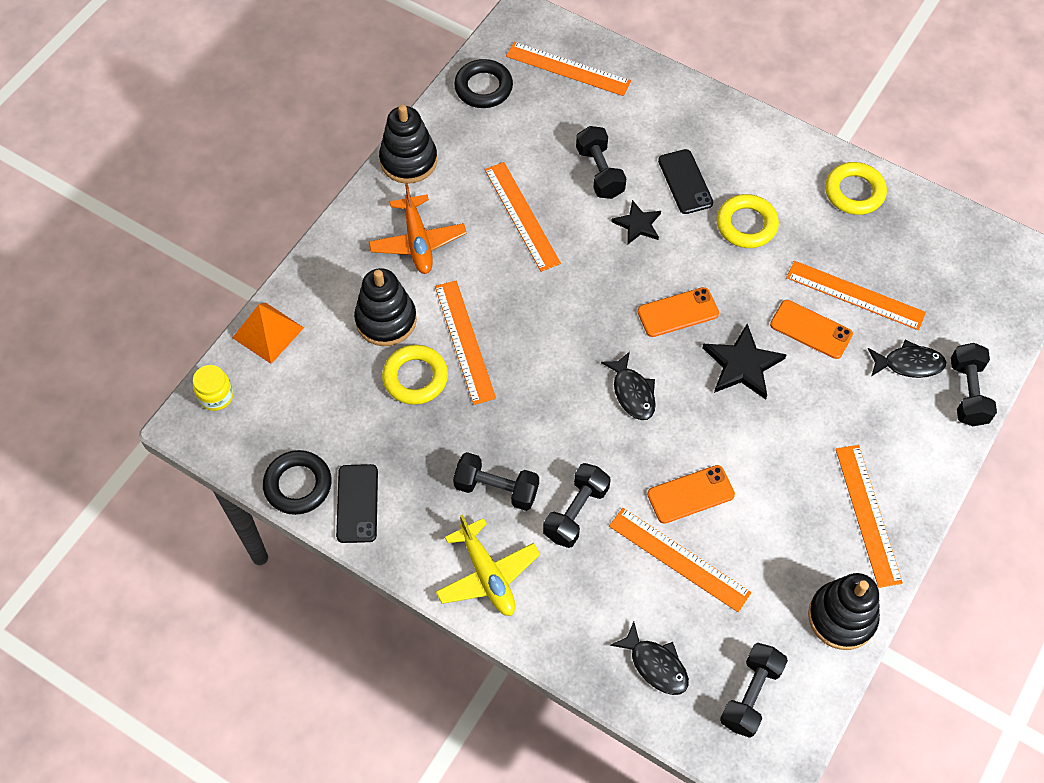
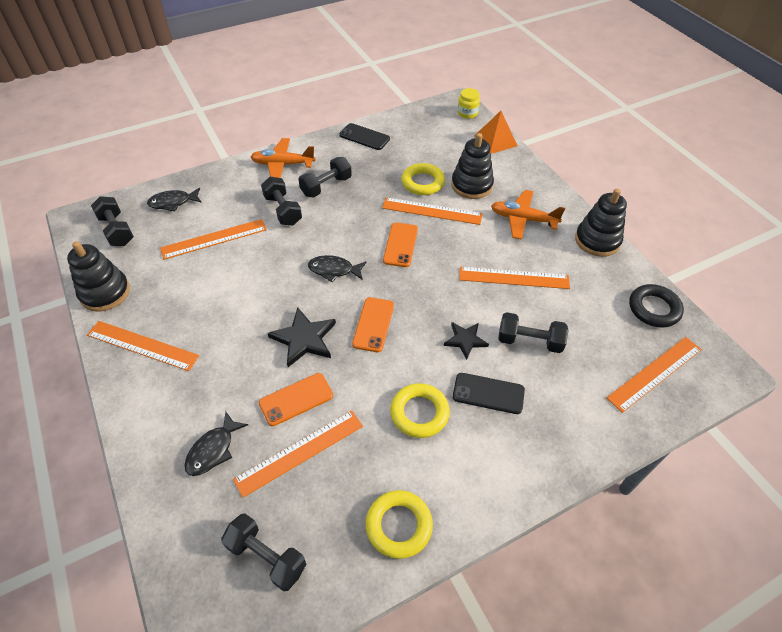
camera: 120 degrees right, 10 degrees down
(298, 485) = (392, 122): black ring -> none
(487, 575) = (283, 164): yellow plane -> orange plane
(690, 494) = (244, 263): orange phone -> orange phone (400, 245)
(967, 393) = (154, 477): black dumbbell -> black dumbbell (267, 557)

